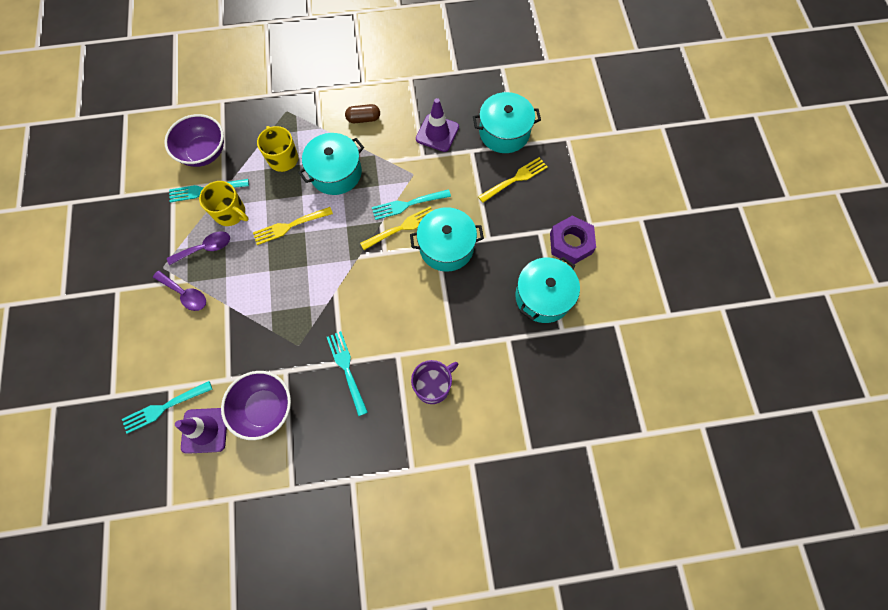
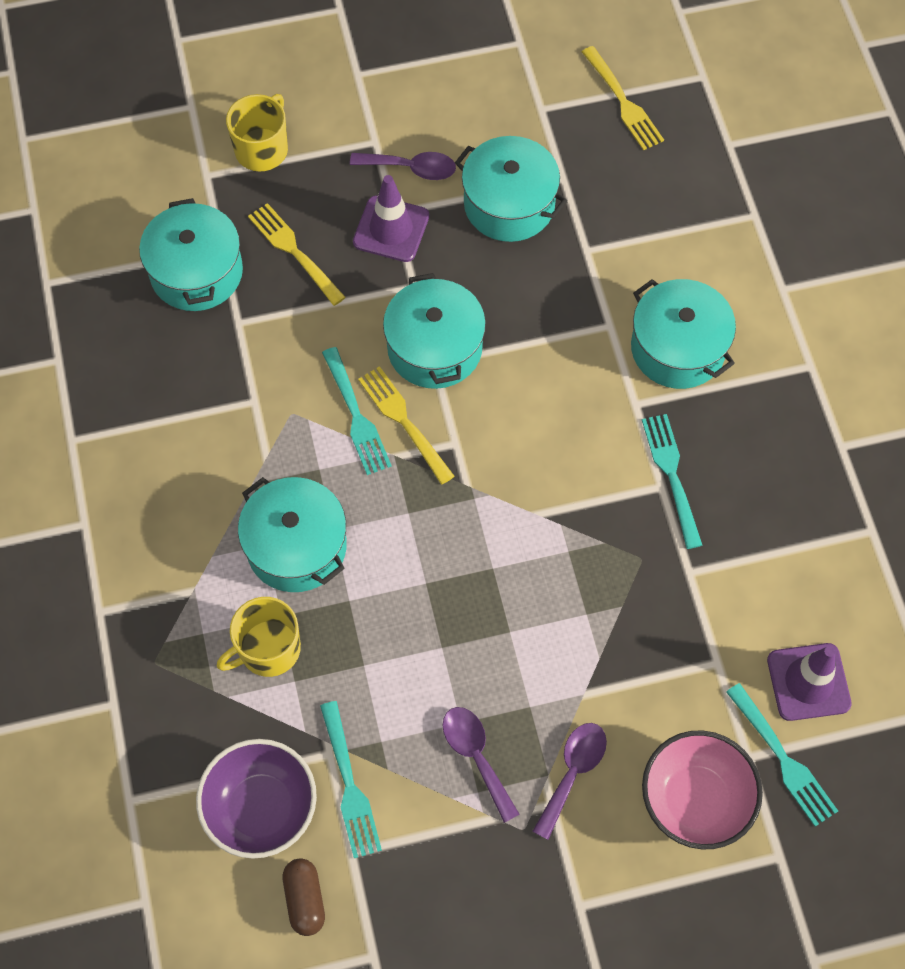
camera: 95 degrees left, 5 degrees down
(154, 355) = (695, 800): none -> pink bowl
(230, 213) = (397, 725): yellow mug -> yellow mug (262, 149)
(264, 408) = (756, 593): purple bowl -> none
(290, 226) = (415, 610): yellow fork -> yellow fork (622, 101)
(347, 370) = (672, 476): turquoise fork -> turquoise fork turned 105 degrees clockwise
(363, 119) = (171, 513): brown capsule -> brown capsule (305, 900)
(433, 385) = (677, 348): purple mug -> turquoise pot
(437, 133) = (201, 381): purple traffic cone -> purple traffic cone (391, 229)
(570, 243) = (411, 168): purple nut -> purple spoon

